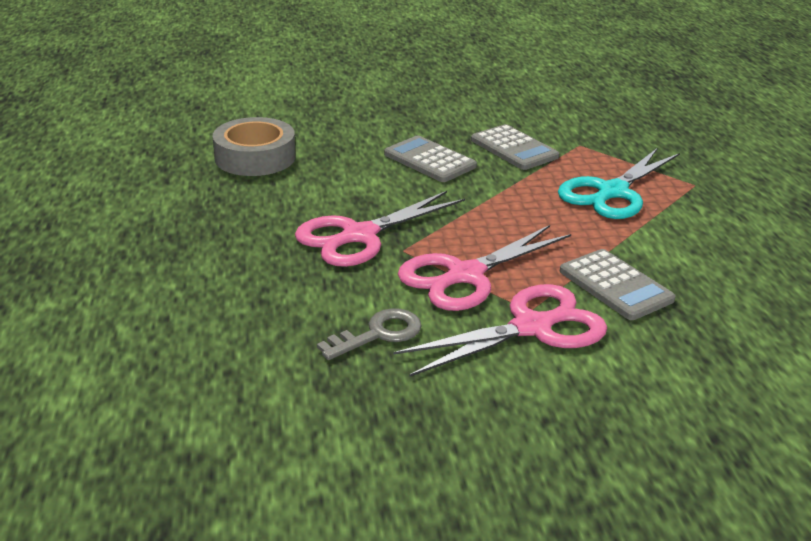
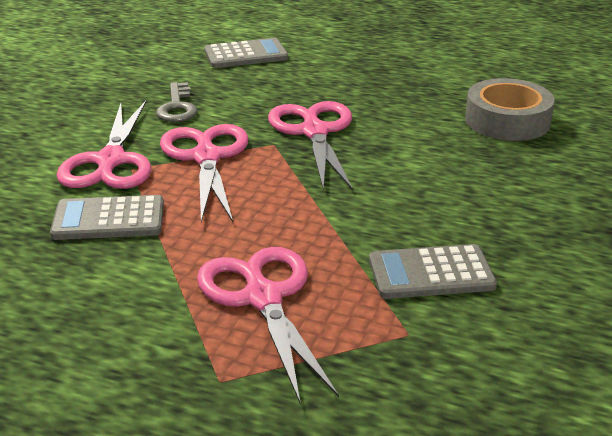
camera: 120 degrees right, 0 degrees up
(429, 160) = (437, 206): grey calculator -> grey calculator (246, 55)
(612, 192) = (263, 298): turquoise scissors -> pink scissors

